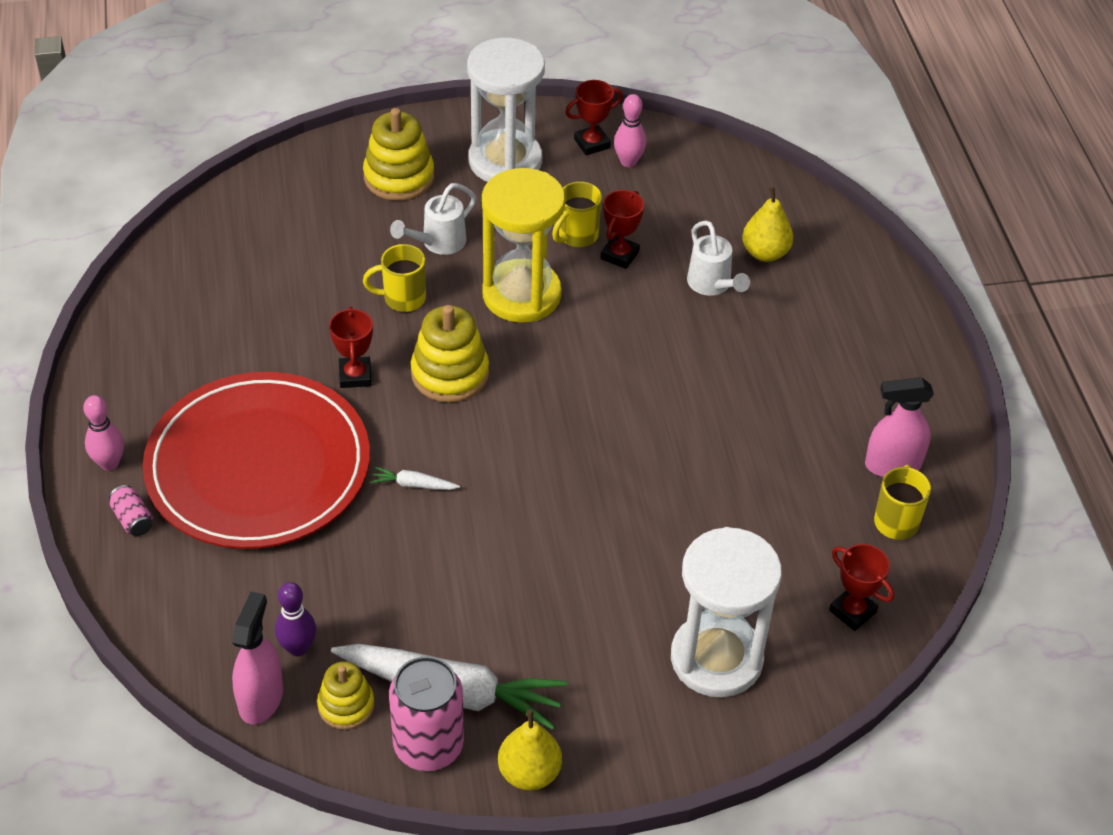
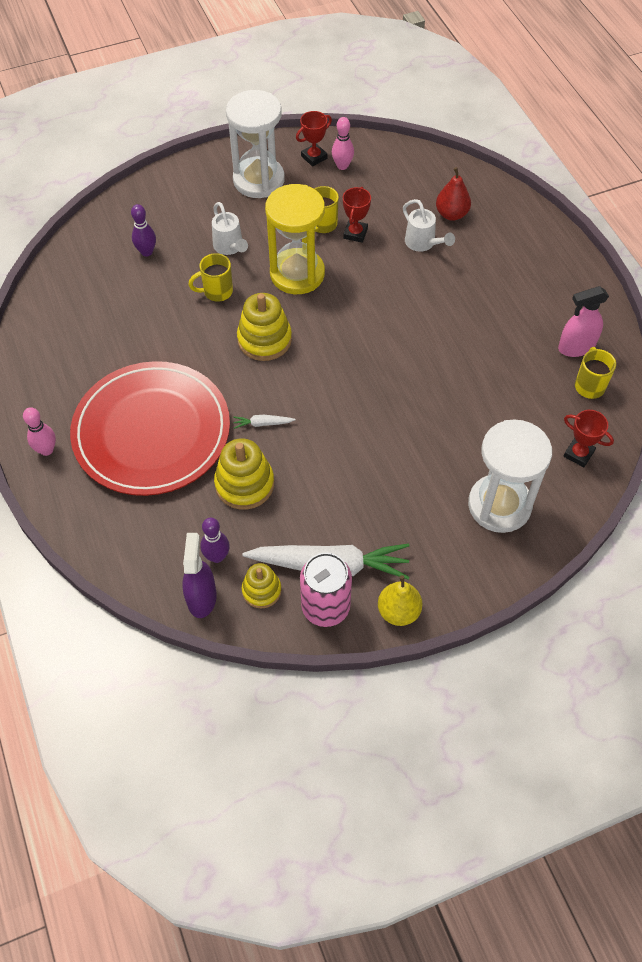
camera: 10 degrees left, 10 degrees up
(133, 519) = (75, 487): pink can -> none
(261, 698) = (202, 597): pink spray bottle -> purple spray bottle
(322, 229) = (146, 252): none -> purple bowling pin
(355, 375) = (200, 353): red trophy -> none
(399, 177) = (189, 204): yellow stacking toy -> yellow stacking toy (244, 484)
(438, 243) = (230, 247): white watering can -> white watering can turned 60 degrees counterclockwise
(765, 253) = (451, 214): yellow pear -> red pear

